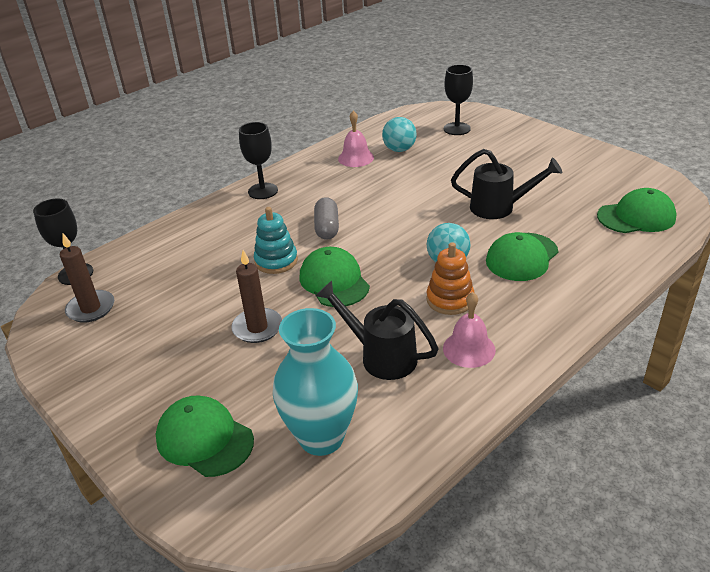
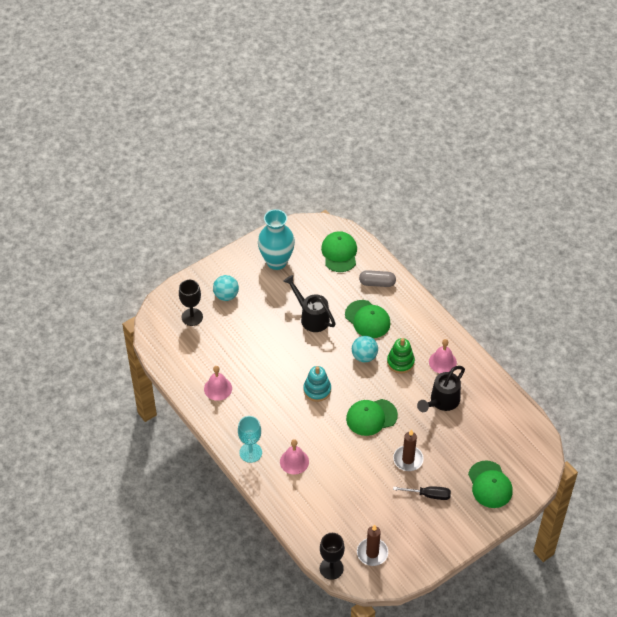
camera: 85 degrees left, 15 degrees up
(187, 358) = (428, 495): none -> black screwdriver
(204, 439) = (490, 484): green cap -> green cap turned 60 degrees counterclockwise
(250, 224) = (294, 461): none -> pink bell
(263, 191) = (250, 452): black goblet -> turquoise goblet
(276, 261) = (343, 447): turquoise stacking toy -> turquoise stacking toy (317, 390)
(321, 437) = (495, 434): turquoise vase -> turquoise vase (276, 262)
(327, 228) = (311, 416): grey capsule -> grey capsule (377, 283)
(399, 149) = (214, 359): turquoise ball -> turquoise ball (226, 295)
(450, 300) = (400, 362): orange stacking toy -> green stacking toy
(499, 207) = (311, 317): black watering can -> black watering can turned 60 degrees counterclockwise

